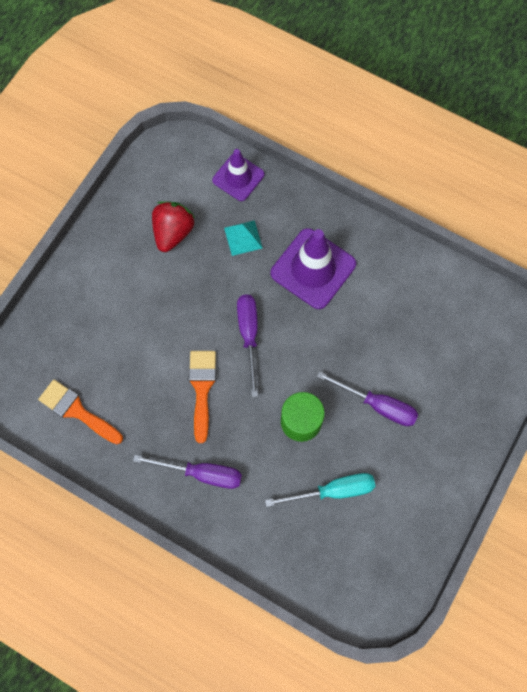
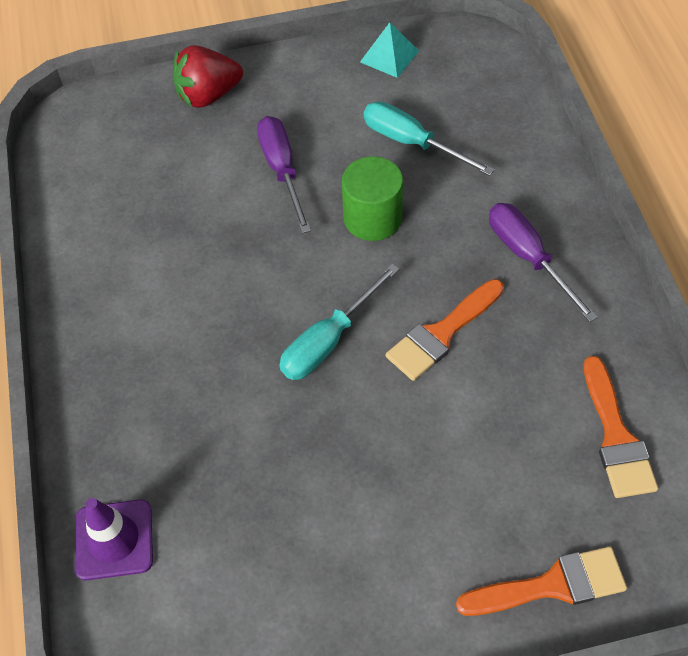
camera: 130 degrees left, 15 degrees down
(51, 318) = (552, 585): none -> orange brush
(173, 232) = (276, 547): red strawberry -> red strawberry (208, 95)
(243, 237) = (203, 455): turquoise pyramid -> turquoise pyramid (389, 56)
(249, 335) = (328, 341): purple screwdriver -> turquoise screwdriver
(313, 269) = (175, 345): purple traffic cone -> none

